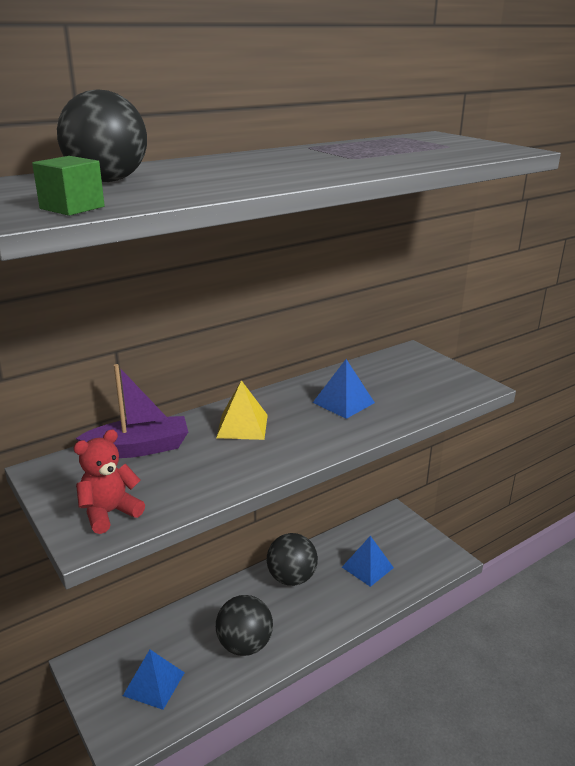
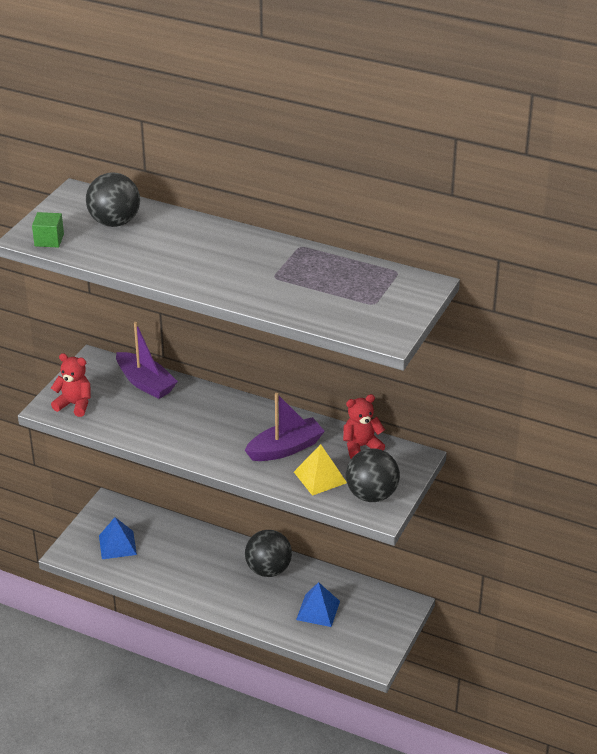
camera: 60 degrees right, 10 degrees up
(242, 426) = (209, 414): yellow pyramid -> yellow pyramid (320, 477)
(244, 645) = (181, 573): black ball -> black ball (371, 495)
(343, 402) = (285, 448): blue pyramid -> purple boat
(375, 368) = (361, 446): none -> red teddy bear

